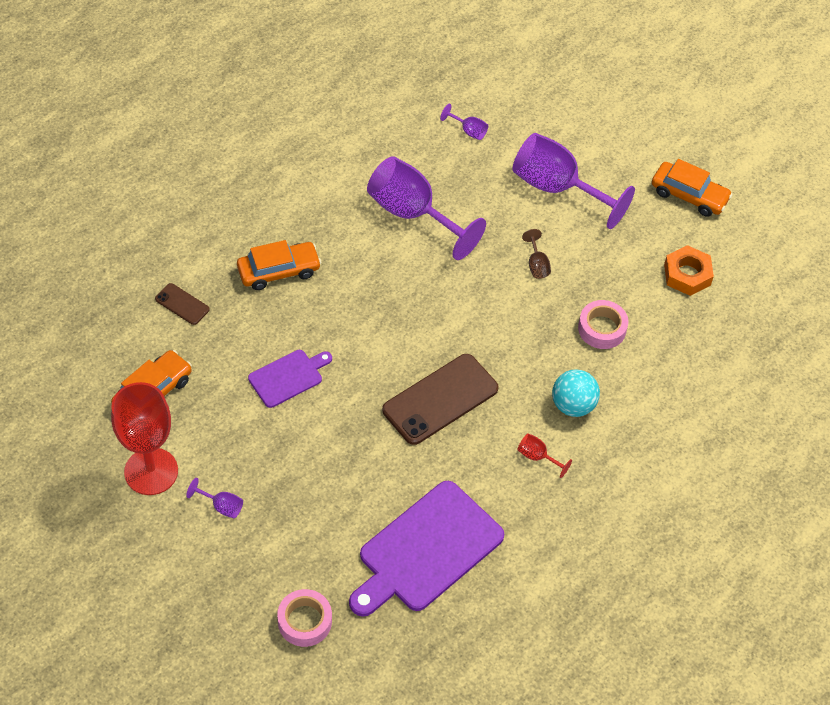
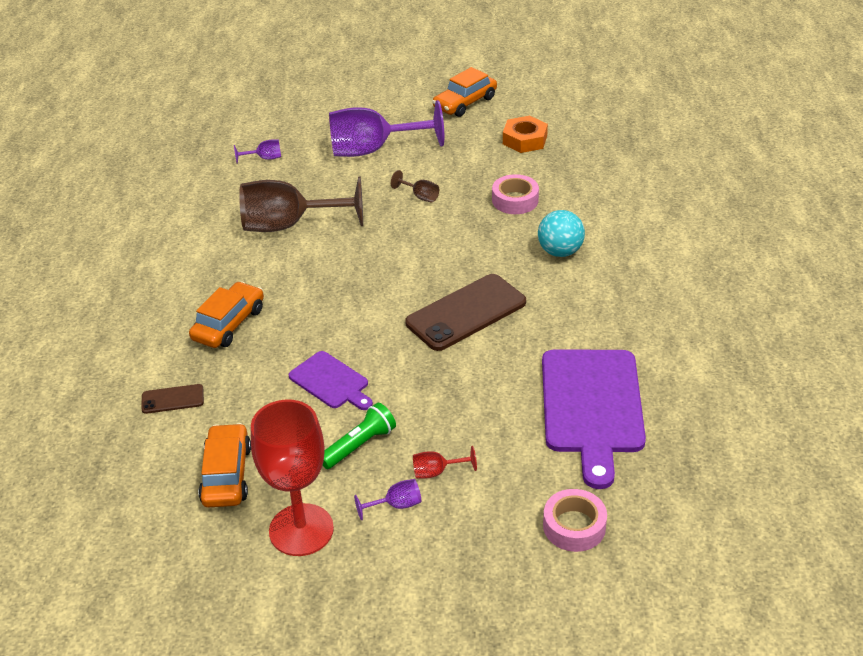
camera: 40 degrees left, 15 degrees down
(250, 442) = (359, 445): none -> green flashlight
(288, 377) = (331, 382): purple cutting board -> purple cutting board turned 120 degrees clockwise
(412, 214) = (288, 225): purple goblet -> brown goblet
(440, 399) = (466, 312): brown phone -> brown phone turned 45 degrees clockwise
(537, 457) = (581, 295): red goblet -> red goblet (436, 472)
(689, 195) = (465, 103): orange car -> orange car turned 150 degrees clockwise

